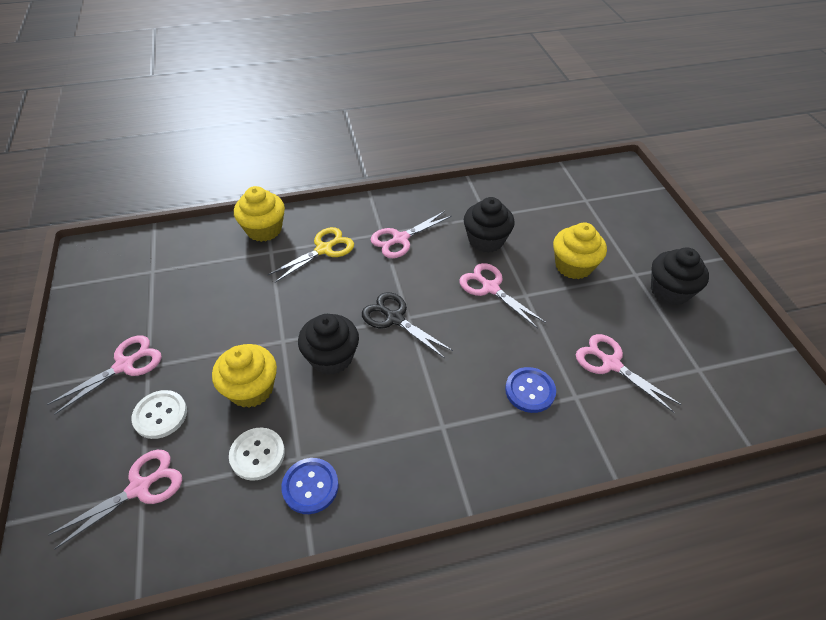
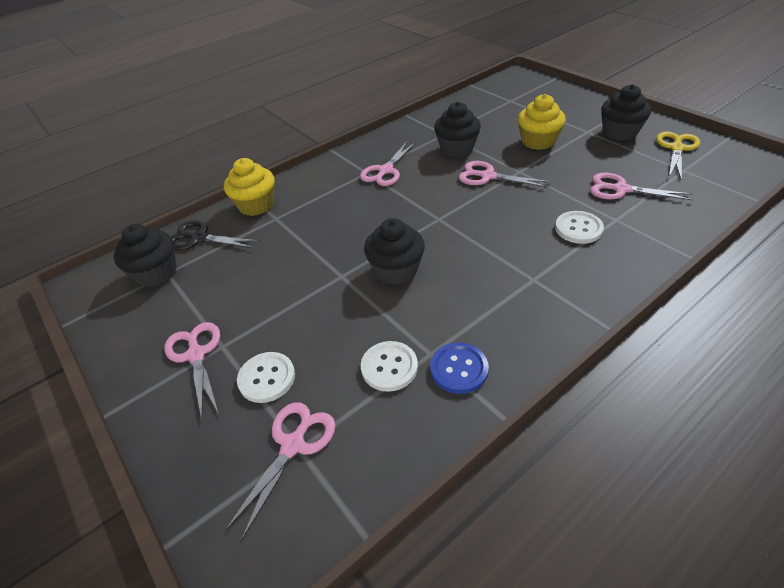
camera: 20 degrees left, 5 degrees down
(124, 365) = (196, 355): pink scissors -> pink scissors turned 45 degrees counterclockwise
(144, 267) = (156, 273): none -> black cupcake
(251, 389) = (341, 321): yellow cupcake -> none
(324, 249) = (324, 200): yellow scissors -> yellow scissors (676, 148)
(394, 318) = (428, 223): black scissors -> black scissors (199, 238)
(530, 391) = (578, 228): blue button -> white button

